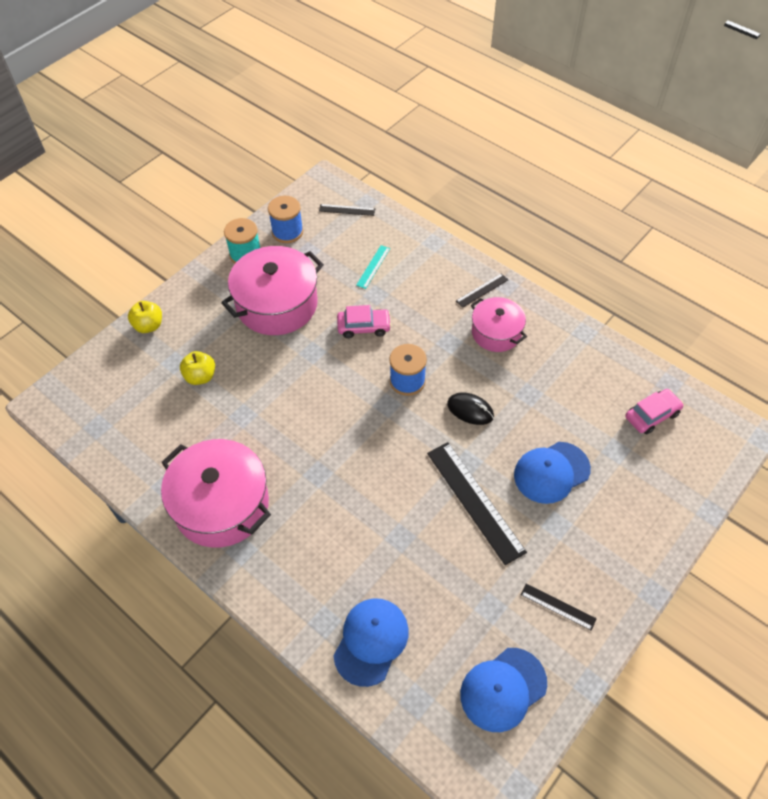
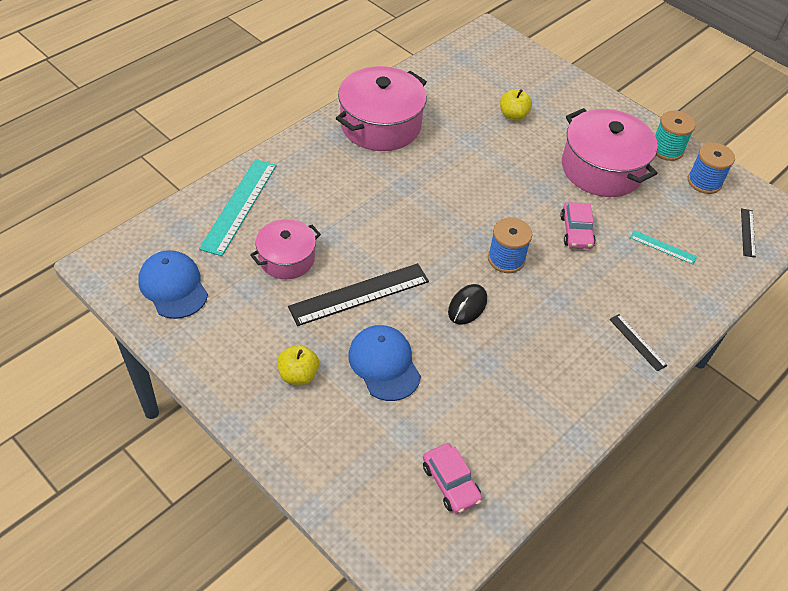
camera: 90 degrees right, 5 degrees down
(149, 326) = (570, 85): yellow apple -> yellow apple (298, 375)
(371, 641) = (239, 206): blue cap -> turquoise ruler
(496, 333) = (573, 346): pink pot -> pink pot (286, 259)
(558, 606) = (237, 341): black ruler -> none

